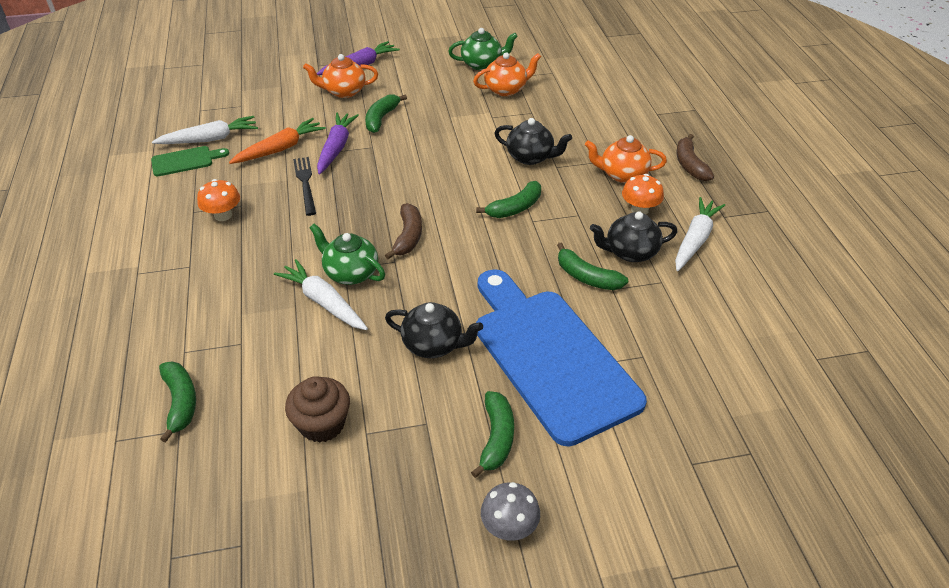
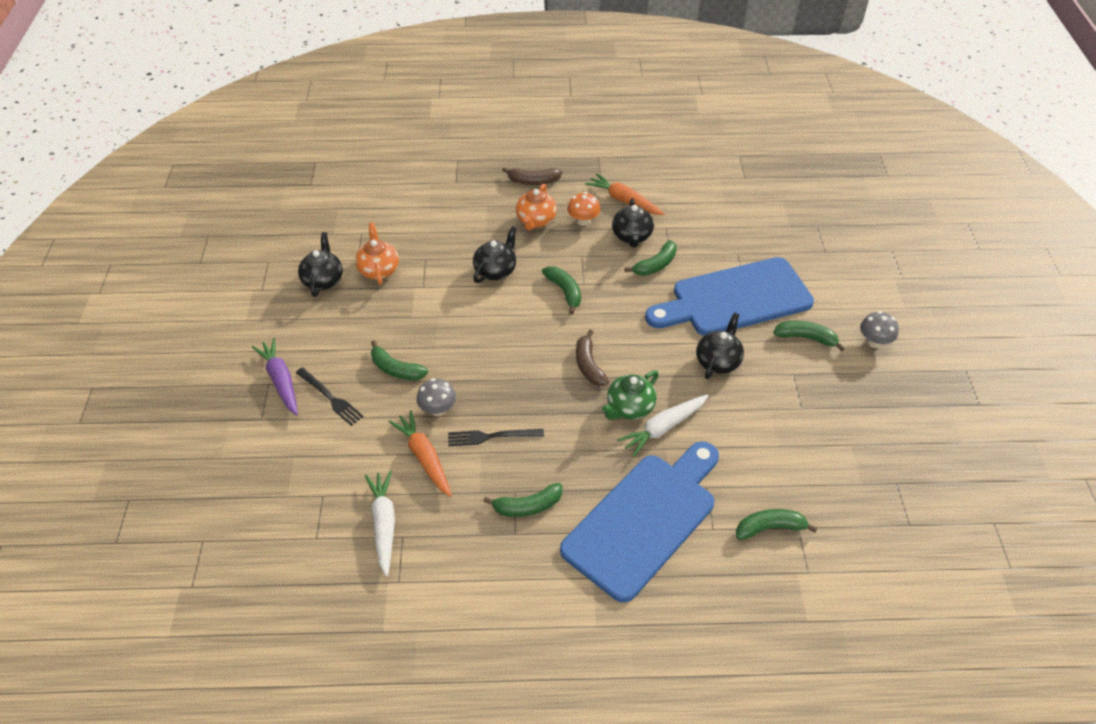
camera: 80 degrees left, 5 degrees up
(186, 161) = (420, 546): green cutting board -> none
(201, 296) = (644, 520): none -> blue cutting board
(223, 215) = (527, 506): orange mushroom -> green banana
(322, 424) = (793, 433): brown cupcake -> none
(336, 148) = (438, 409): purple carrot -> grey mushroom
(343, 91) = (330, 398): orange teapot -> black fork
(408, 237) = (589, 365): brown banana -> brown banana turned 120 degrees counterclockwise
(482, 64) = (323, 280): green teapot -> black teapot
(695, 240) = (624, 200): white carrot -> orange carrot

